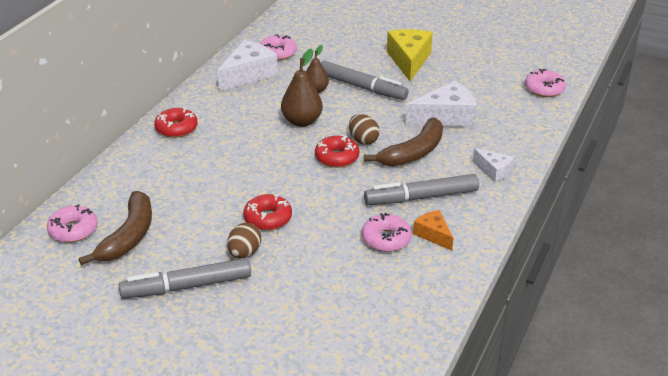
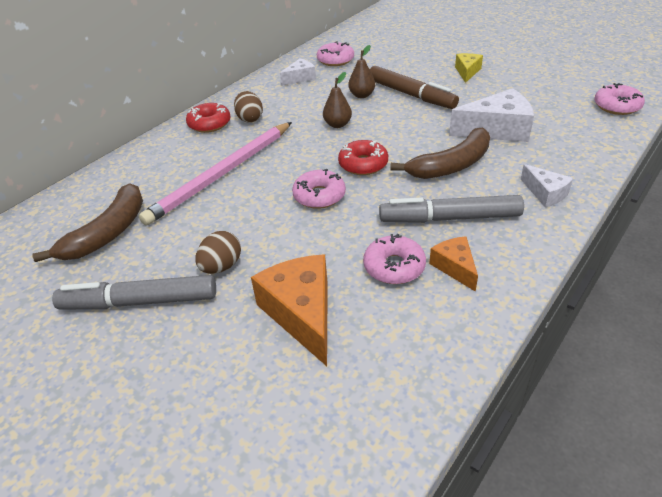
camera: 15 degrees right, 5 degrees up
(73, 230) = (57, 220): pink donut -> pink donut (319, 196)
(211, 176) = (222, 174): none -> pink pencil
(248, 75) = (300, 78): white cheese -> white cheese, size x0.56
(268, 218) = (263, 227): red donut -> none
(302, 121) = (337, 124): brown pear -> brown pear, size x0.65
(324, 280) = (302, 313): none -> orange cheese
(362, 87) = (411, 95): grey marker -> brown marker
(363, 140) = (397, 148): brown egg -> brown egg (250, 119)
(409, 60) = (467, 72): yellow cheese -> yellow cheese, size x0.56

